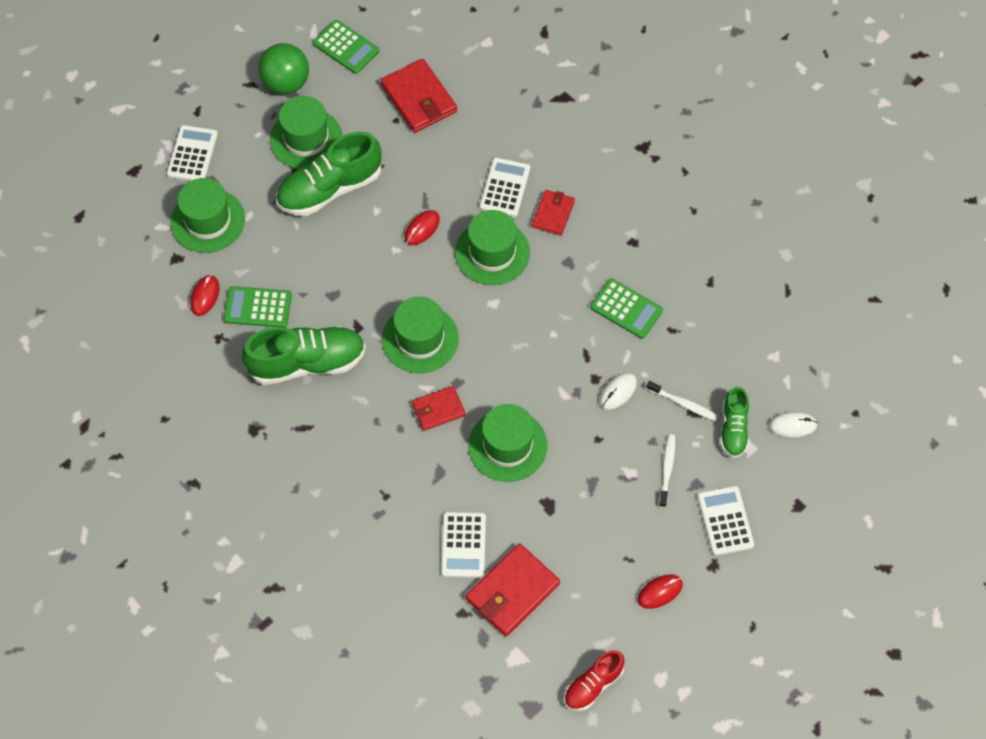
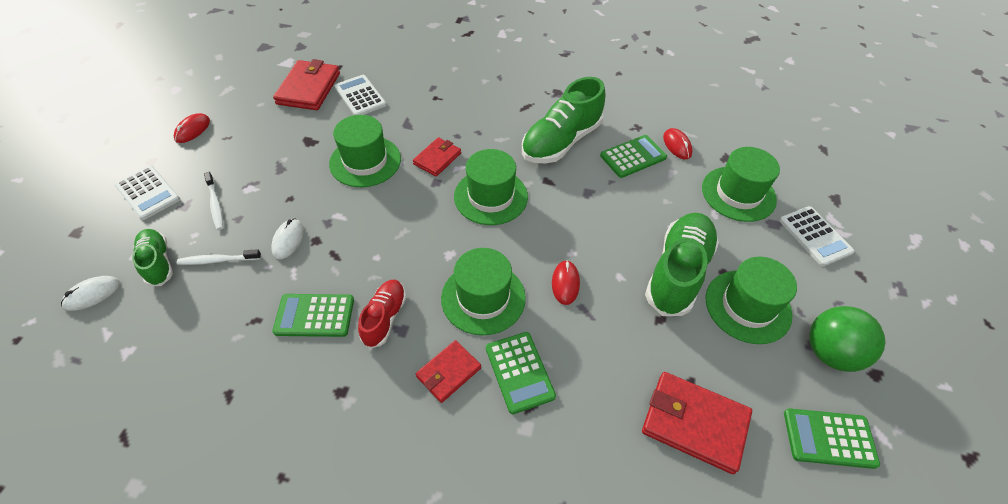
camera: 145 degrees right, 10 degrees down
(505, 188) = (519, 372): white calculator -> green calculator
(553, 214) = (448, 372): red wallet -> red wallet turned 60 degrees clockwise
(593, 685) = (225, 69): red shoe -> red shoe (384, 318)

